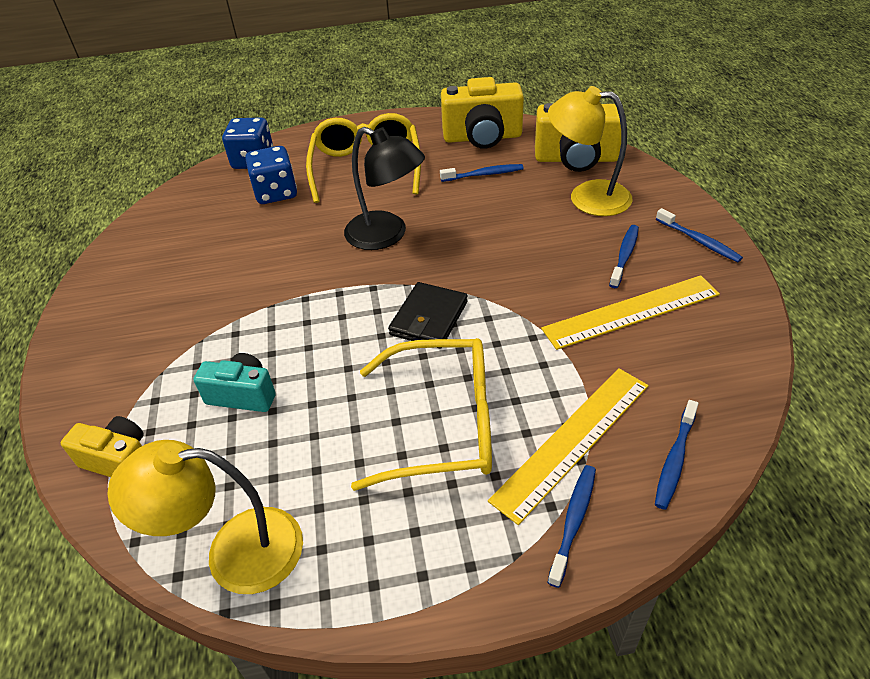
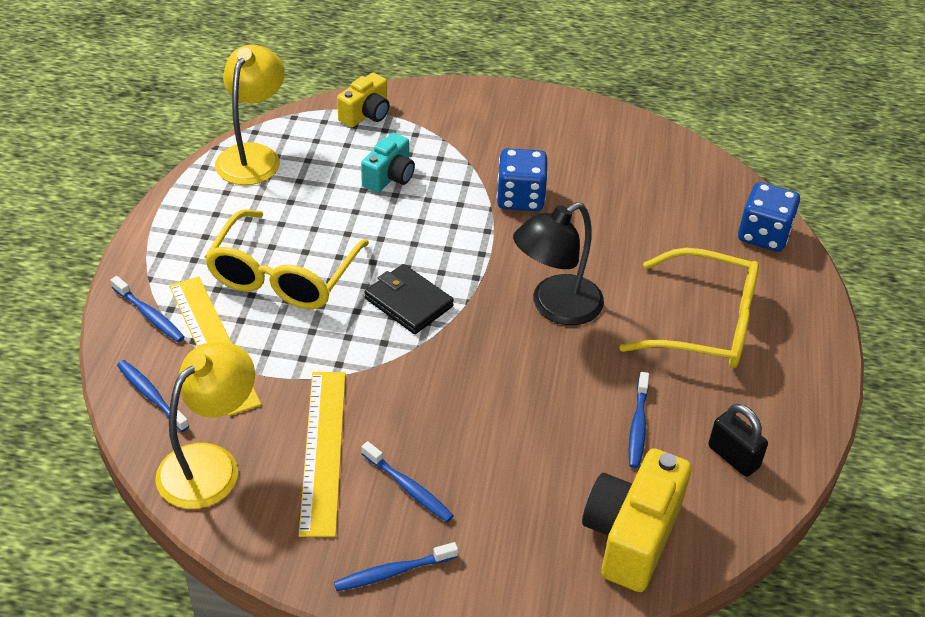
camera: 105 degrees right, 0 degrees up
(276, 193) = (683, 241): blue dice -> blue dice (520, 198)
(482, 137) = (733, 457): yellow camera -> black padlock
(587, 197) = (537, 506): yellow lamp -> yellow lamp (210, 464)

